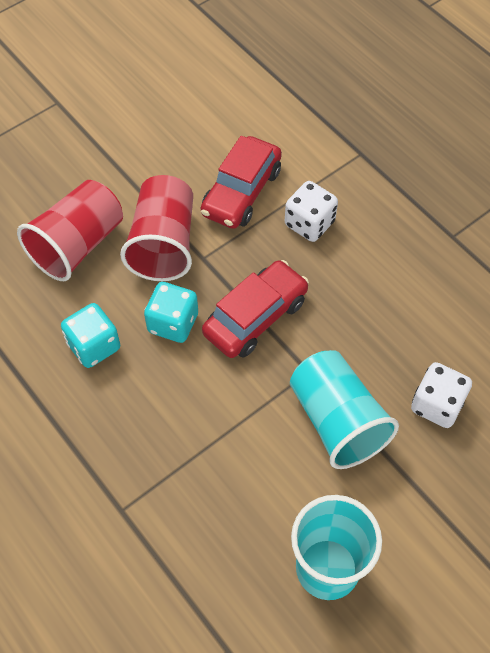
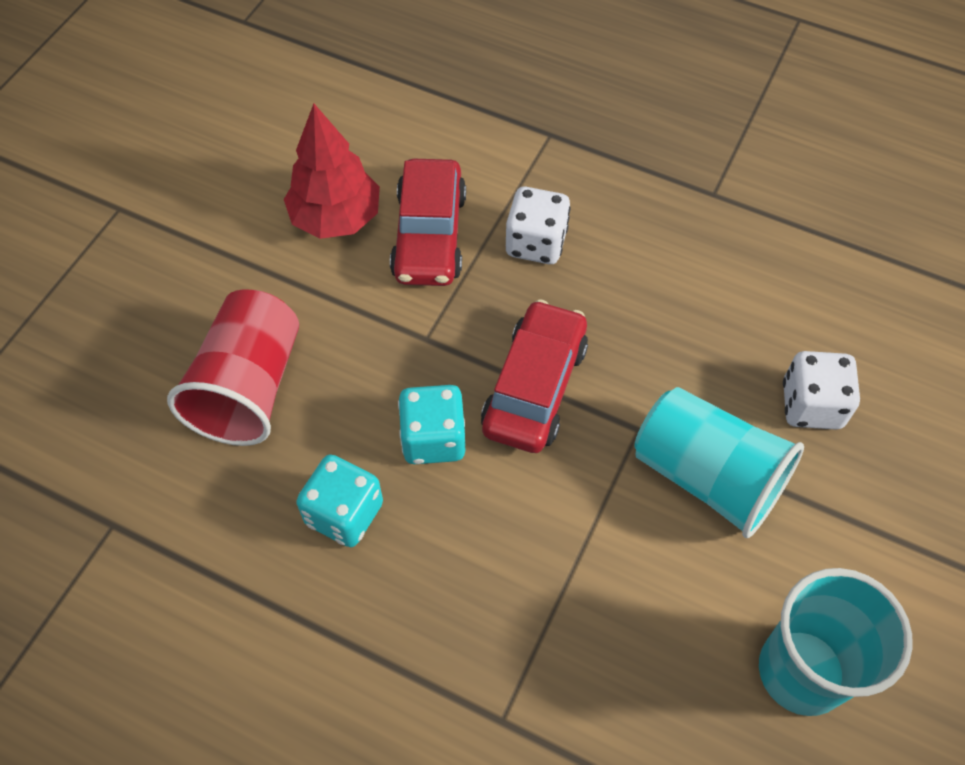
camera: 25 degrees left, 0 degrees up
(163, 244) = (364, 340): red cup -> none
(187, 158) = (336, 218): none -> red tree

